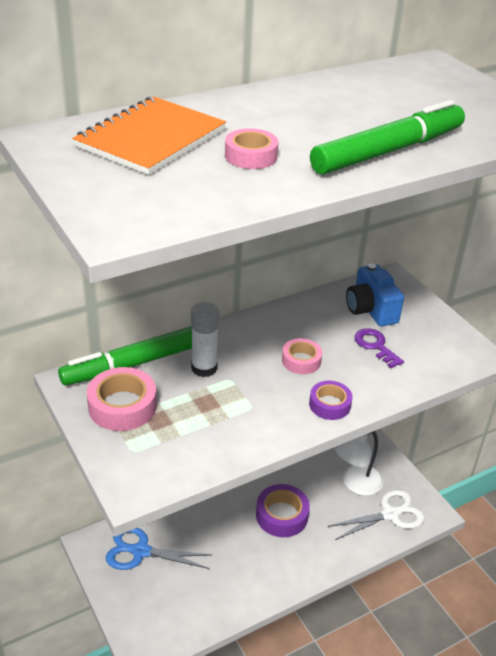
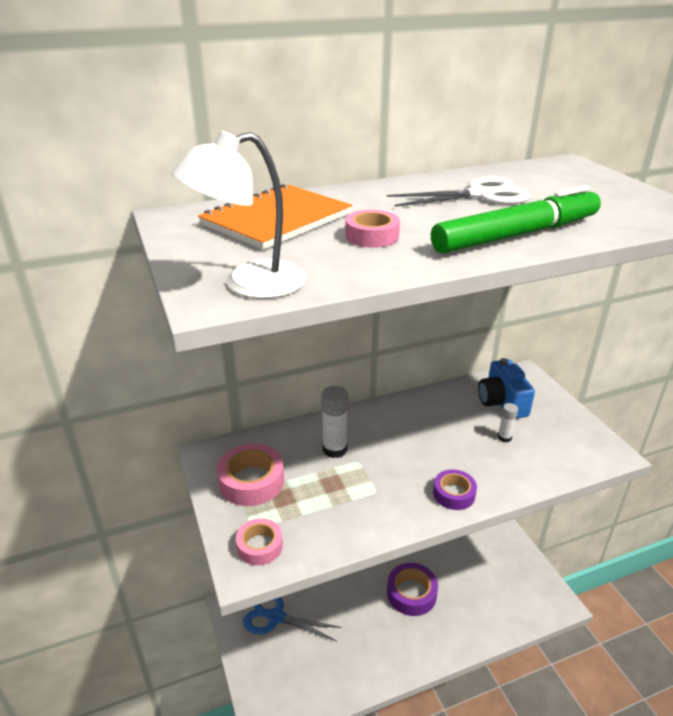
camera: 10 degrees right, 5 degrees down
(134, 364) = (270, 441): green marker -> none
(301, 361) = (429, 448): pink tape -> pink tape (259, 546)
(355, 484) = (485, 568): white lamp -> white lamp (249, 284)
(375, 346) = (504, 437): purple key -> white glue stick
(390, 514) = (517, 602): white scissors -> white scissors (480, 195)

